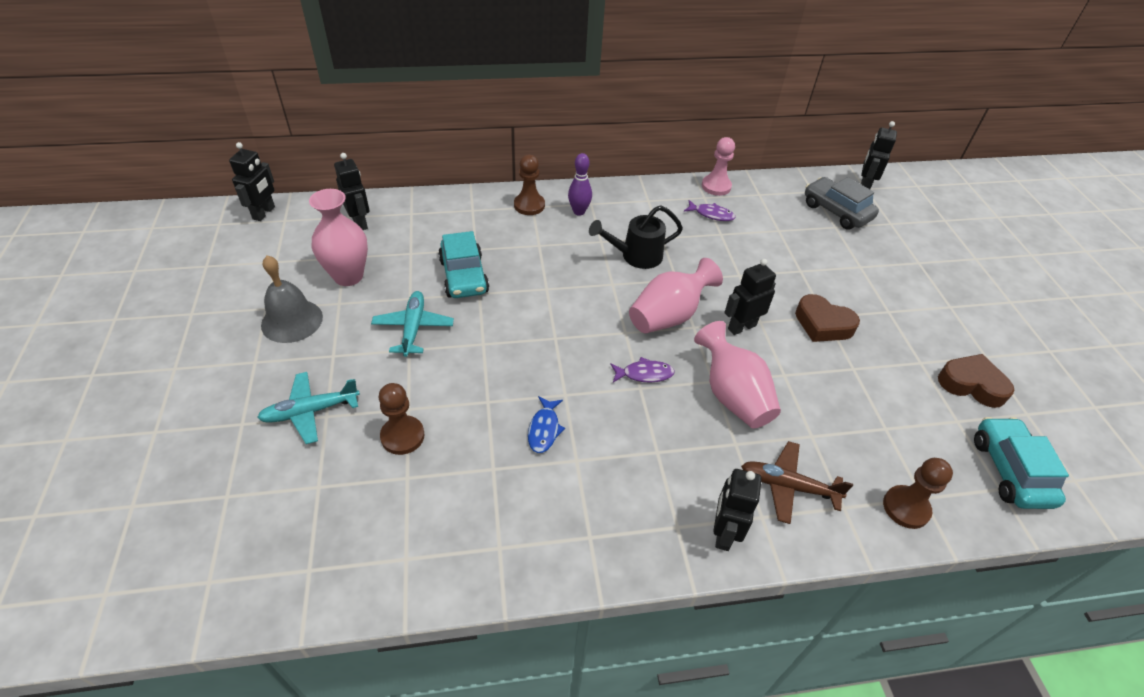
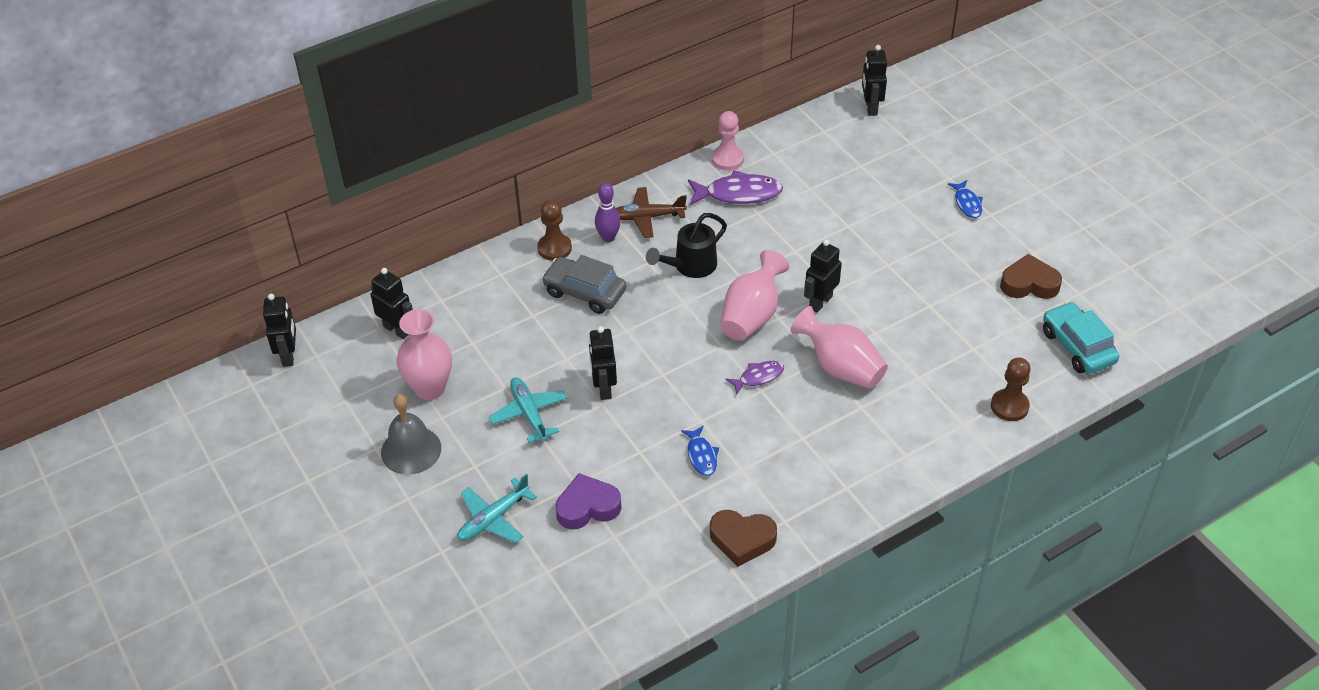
camera: 20 degrees left, 0 degrees up
(402, 436) = (587, 507): brown pawn -> purple heart
(464, 276) = (541, 347): turquoise car -> none
(711, 214) = (739, 194): purple fish -> purple fish, size x1.75
(723, 533) = (882, 478): black robot -> black robot (604, 388)
(788, 486) = (916, 424): brown plane -> brown plane (646, 217)
(823, 324) = (888, 273): brown heart -> brown heart (742, 540)
(836, 211) = (855, 147): grey car -> grey car (584, 292)
(929, 289) = (967, 203): none -> blue fish

